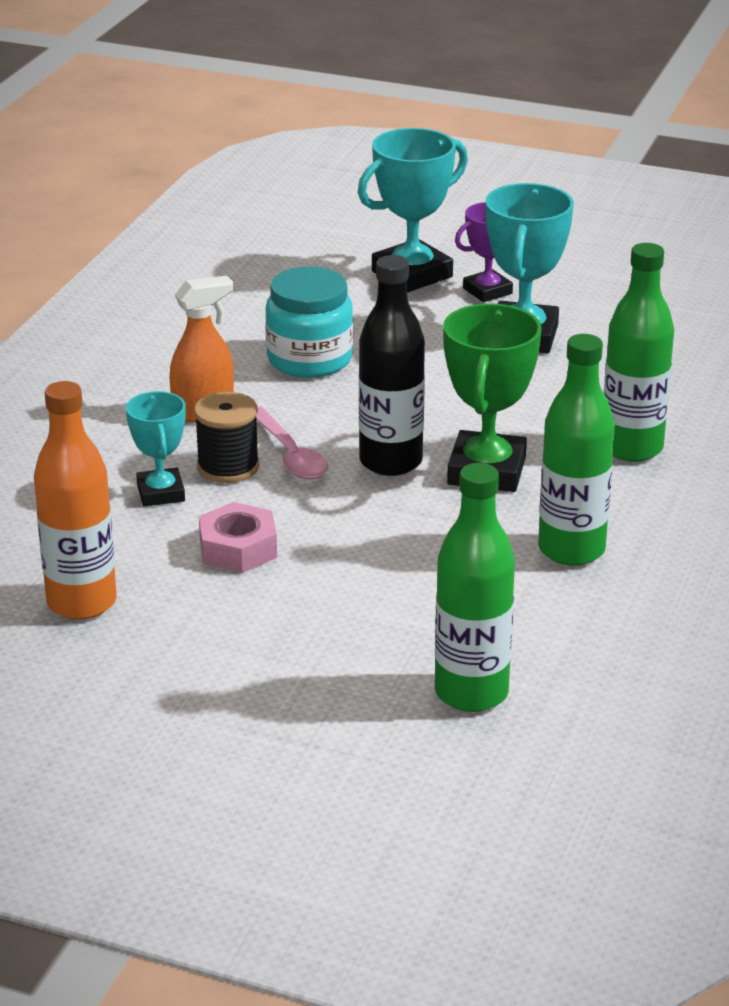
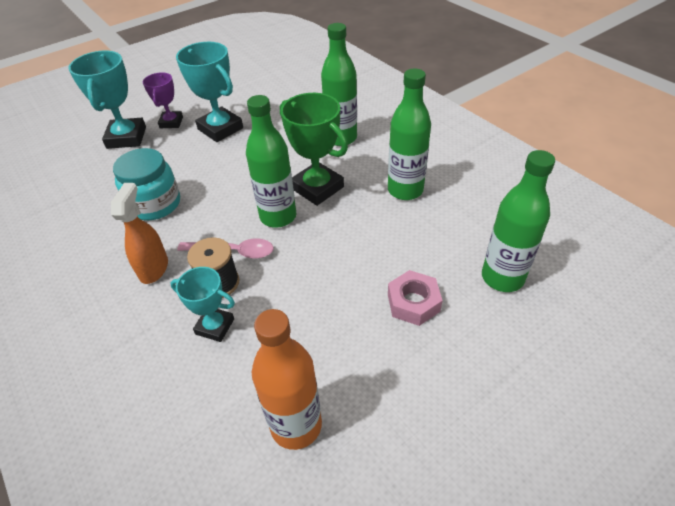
camera: 55 degrees left, 15 degrees up
(238, 548) = (303, 315): pink nut -> pink nut (413, 303)
(390, 462) = (278, 216): black bottle -> green bottle

